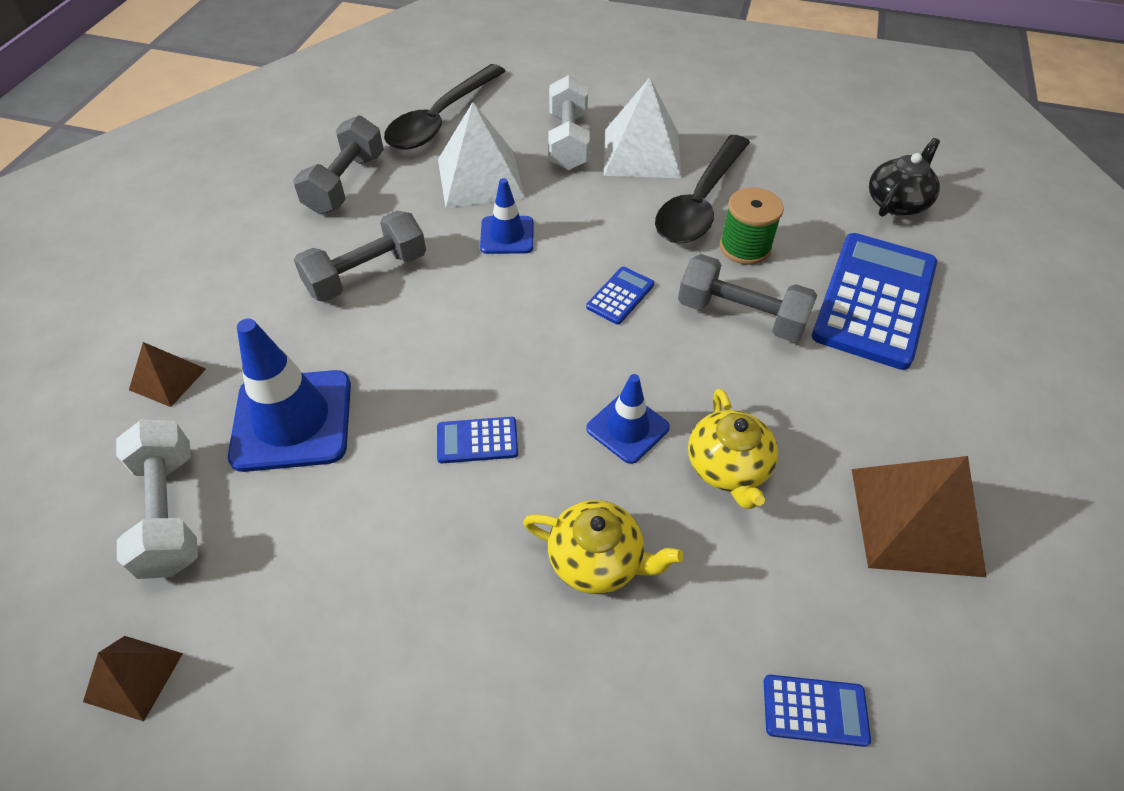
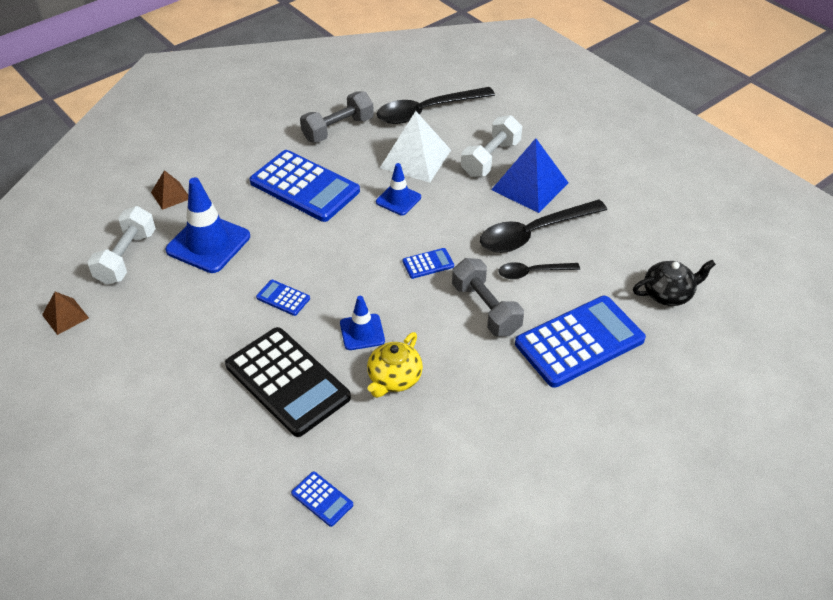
camera: 35 degrees right, 5 degrees down
(367, 274) = (305, 187): grey dumbbell -> blue calculator
(597, 560) = (287, 381): yellow teapot -> black calculator
(641, 153) = (529, 186): white pyramid -> blue pyramid
(745, 247) = (532, 272): green spool -> black spoon
(915, 520) = (466, 458): brown pyramid -> none

